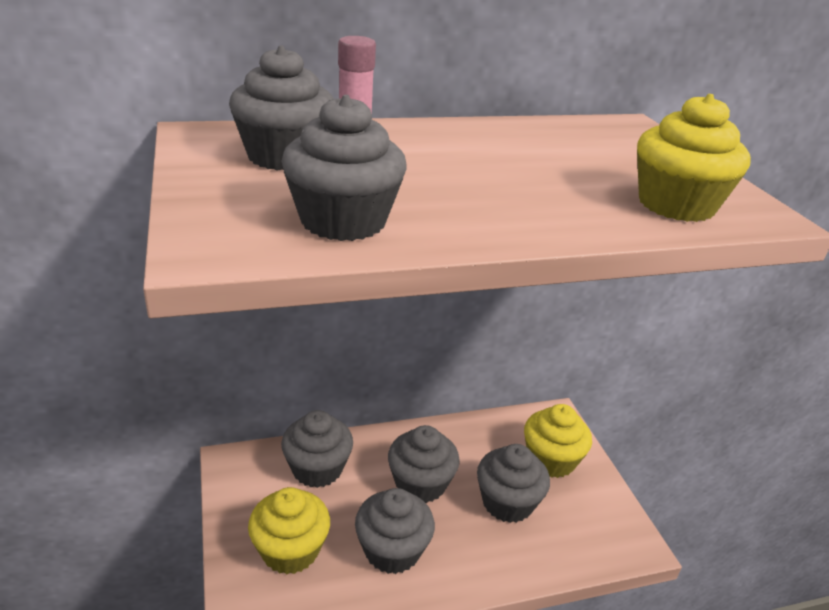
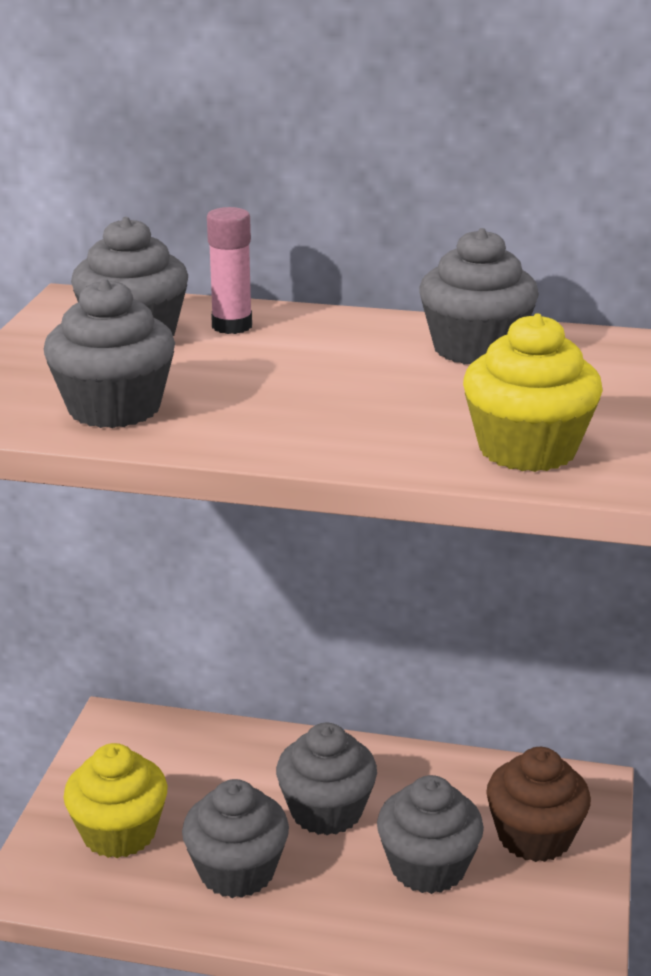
camera: 30 degrees right, 5 degrees down
(317, 469) = (208, 757): grey cupcake -> grey cupcake (475, 349)
(551, 460) = (534, 836): yellow cupcake -> brown cupcake

